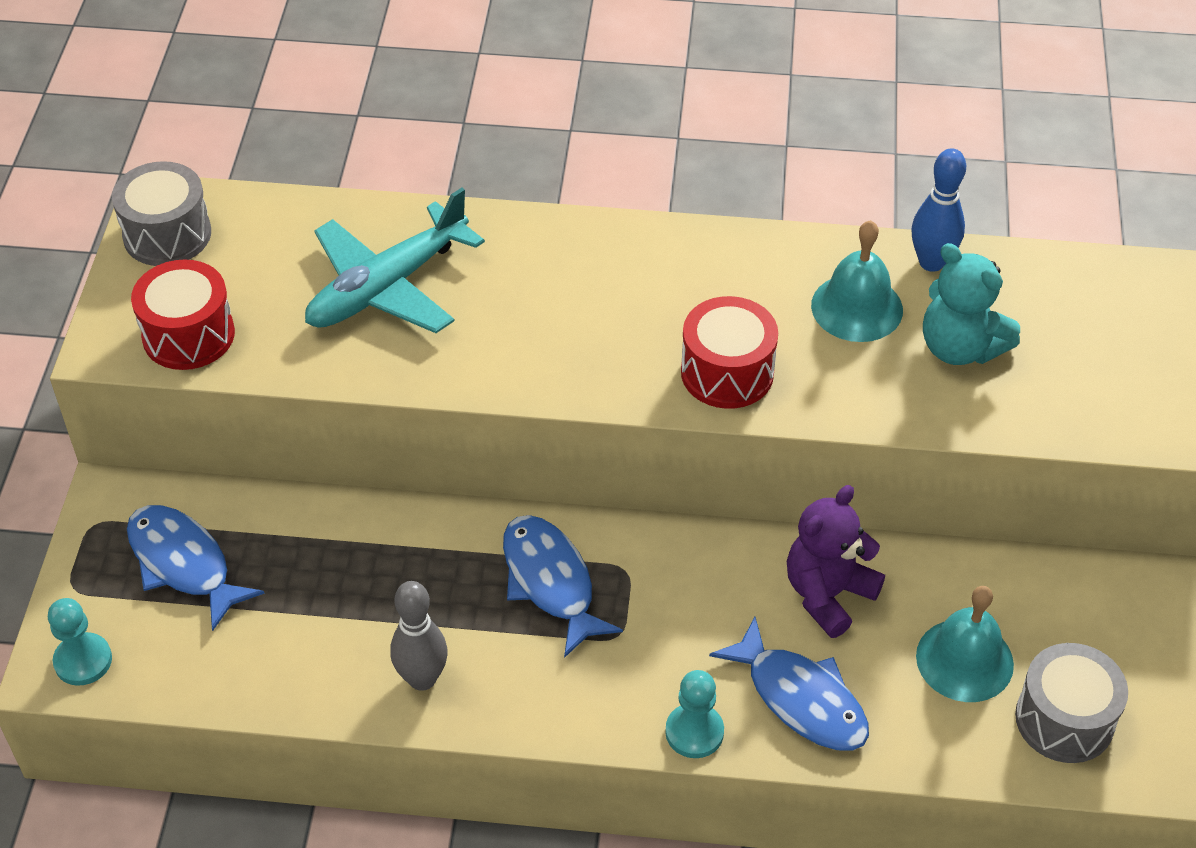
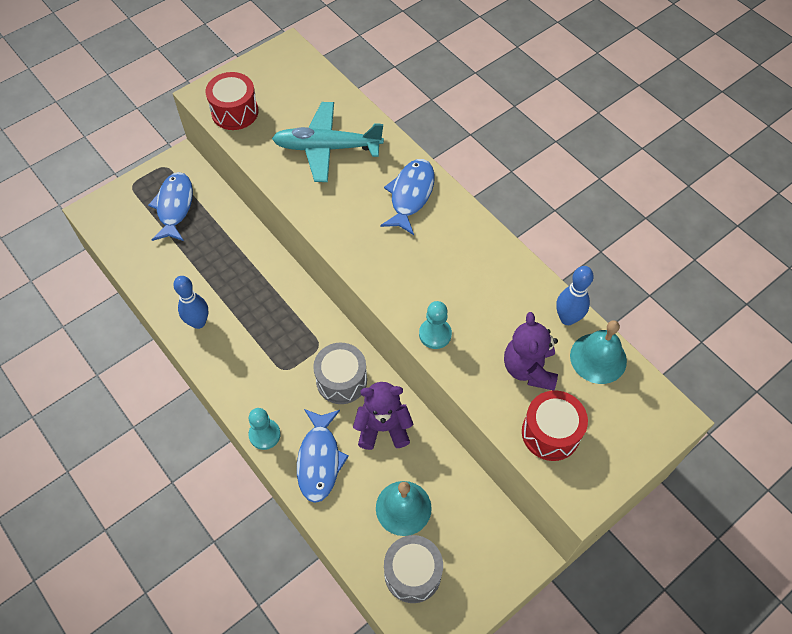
camera: 45 degrees right, 10 degrees up
(83, 661) = (105, 216): turquoise pawn -> turquoise pawn (435, 334)
(167, 234) = (275, 64): grey drum -> grey drum (341, 380)
(422, 678) = (198, 322): grey bowling pin -> blue bowling pin
(550, 582) = (286, 325): blue fish -> blue fish (410, 195)
(727, 372) = (413, 294): red drum -> red drum (550, 433)
(857, 307) = (505, 311): turquoise bell -> turquoise bell (598, 358)
(960, 348) = (529, 369): turquoise teddy bear -> purple teddy bear

